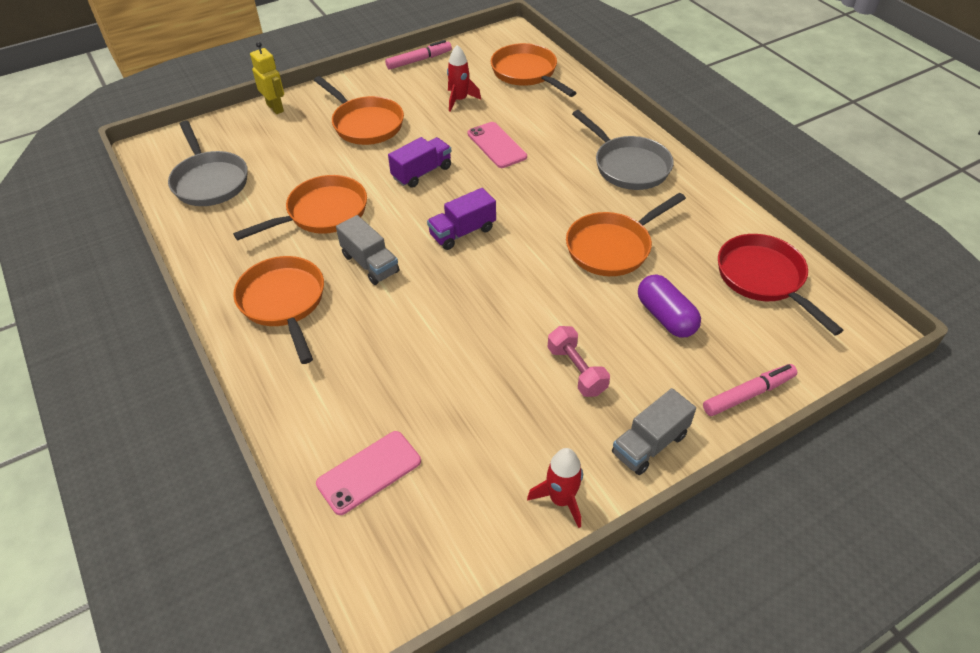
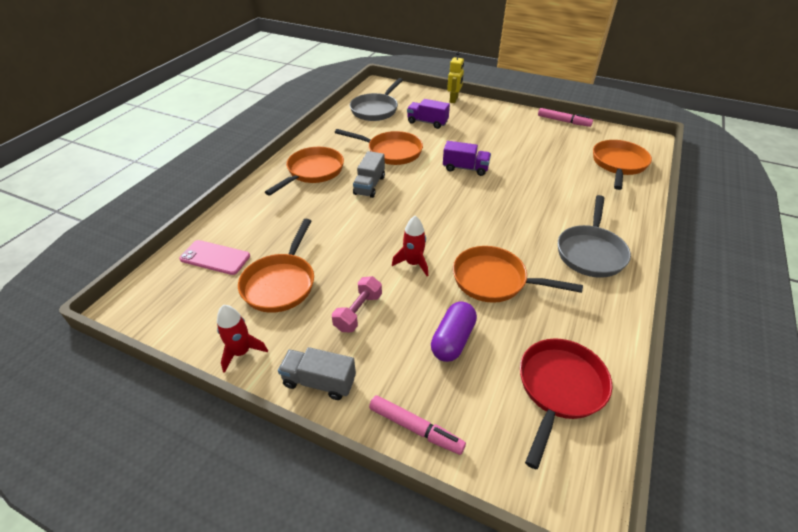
camera: 55 degrees right, 5 degrees down
(365, 124) = (480, 131): orange pan -> orange pan (281, 283)
(459, 100) = (550, 151): red rocket -> red rocket (413, 263)
(462, 232) = (432, 207): purple truck -> purple truck (427, 122)
(496, 145) = (528, 184): pink phone -> none

